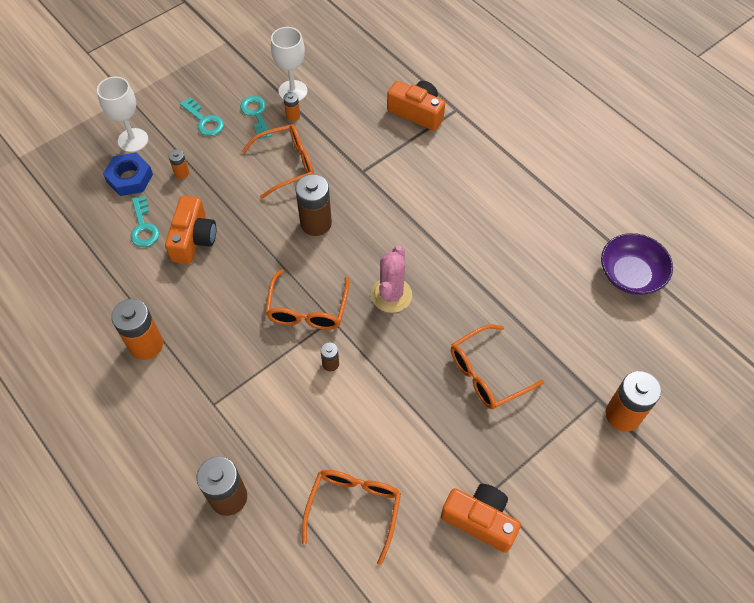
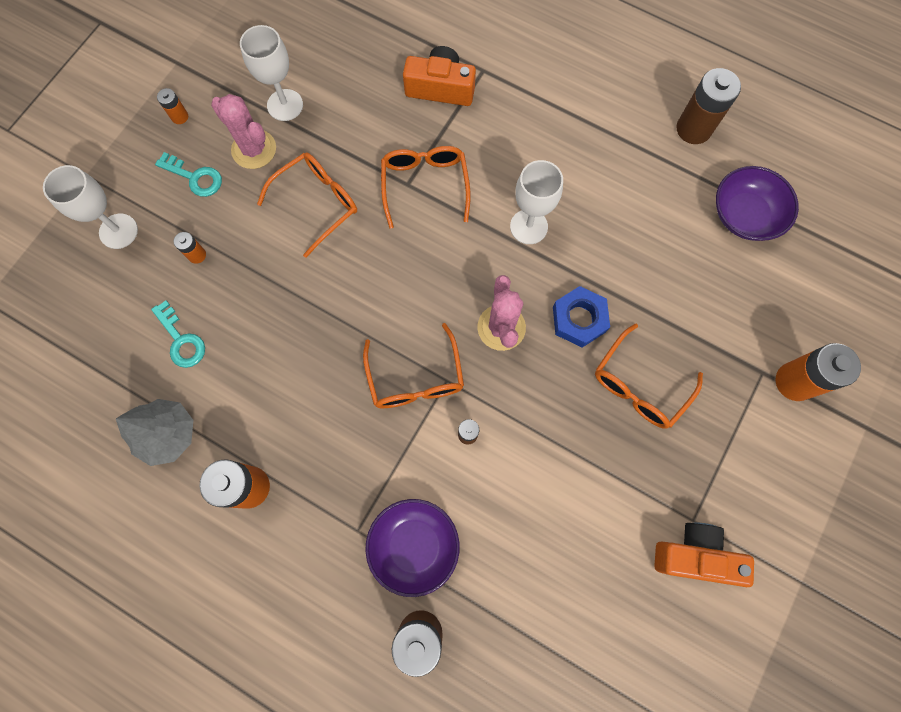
camera: 20 degrees left, 15 degrees up
(104, 288) = (168, 434): none -> grey tree
(130, 178) = (136, 282): blue nut -> blue nut (579, 319)
(193, 239) = (247, 335): orange camera -> none
(252, 430) = (414, 545): none -> purple bowl
(256, 114) = (254, 149): turquoise key -> pink cactus
(293, 116) = (298, 137): orange battery -> orange battery (180, 117)
(316, 223) = (381, 267): brown battery -> brown battery (693, 129)
(354, 508) = (560, 593): orange glasses -> orange glasses (425, 185)
(445, 229) = (528, 226): none -> white goblet

